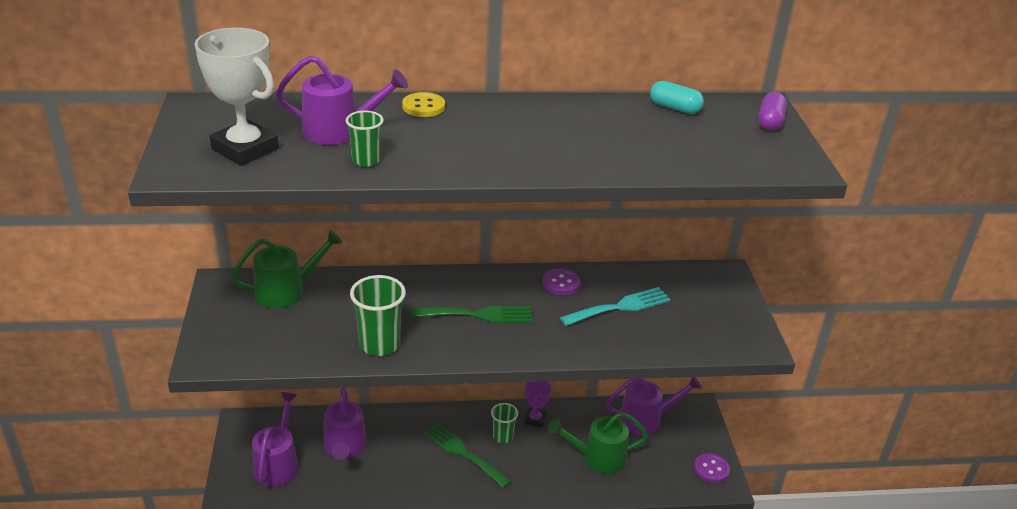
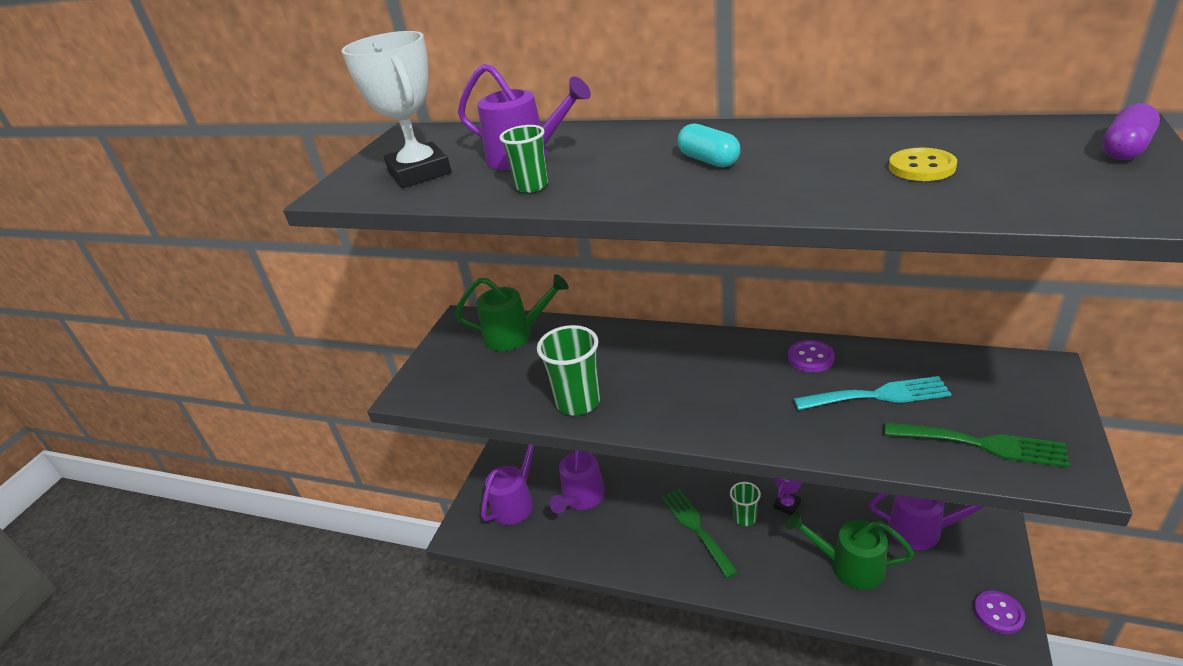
camera: 30 degrees right, 0 degrees up
(423, 106) = (634, 133): yellow button -> yellow button (921, 167)
(478, 315) = (697, 383): green fork -> green fork (982, 444)
(674, 108) = (969, 132): turquoise capsule -> turquoise capsule (708, 160)

